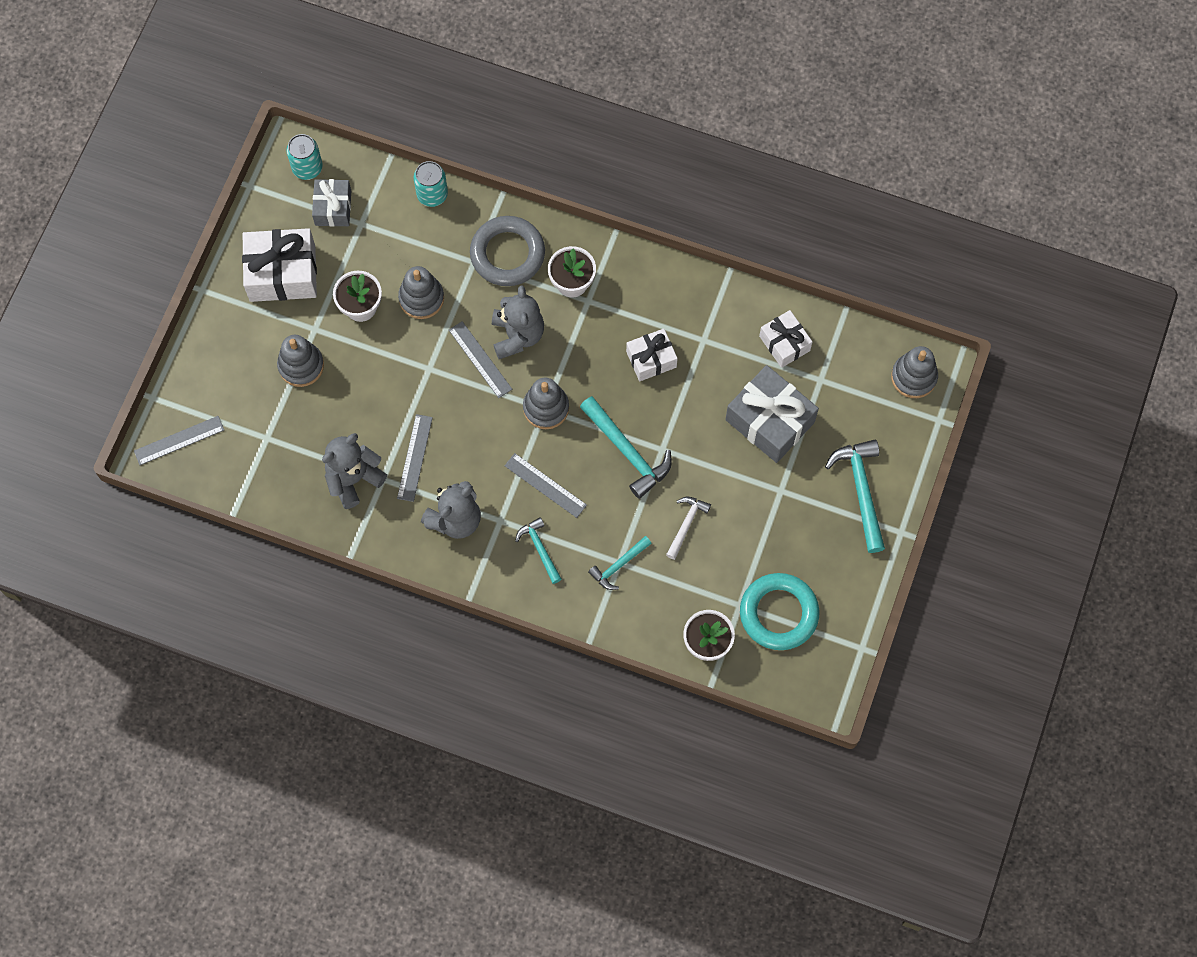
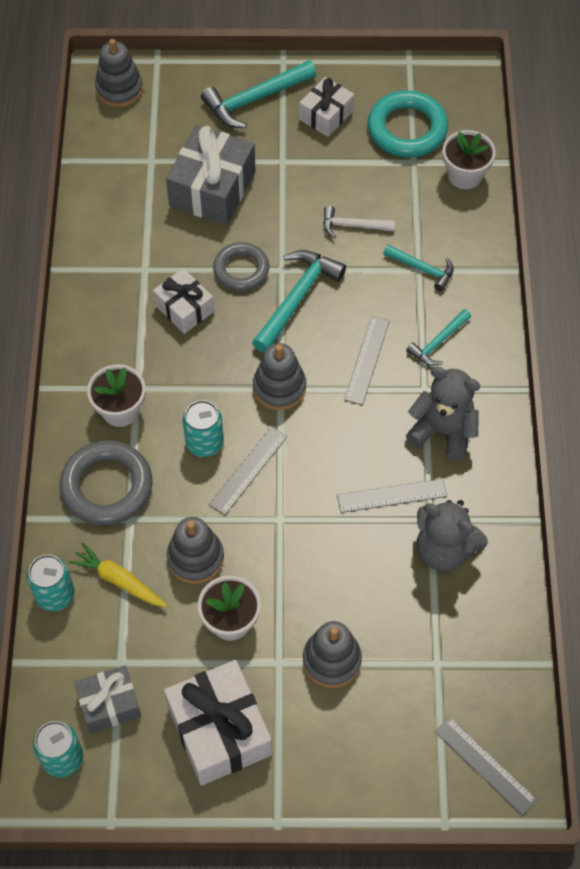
camera: 110 degrees left, 10 degrees down
(425, 240) = (119, 580): none -> yellow carrot
(517, 335) = (204, 443): grey teddy bear -> turquoise can
(674, 416) = (241, 269): none -> grey ring
(784, 343) = (122, 199): white gift -> white gift (326, 115)

